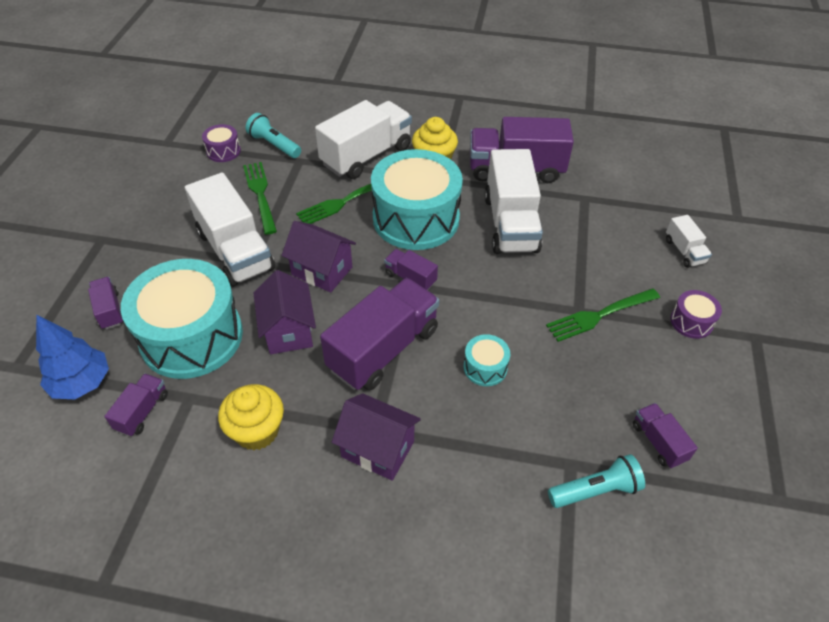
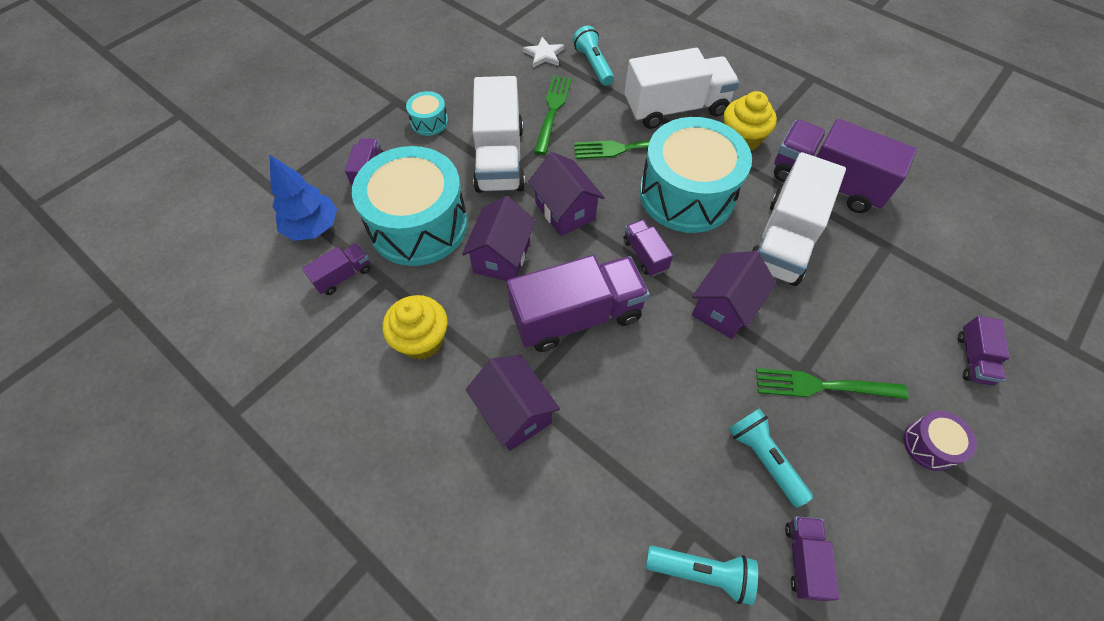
camera: 30 degrees right, 10 degrees up
(223, 151) = (544, 55): purple drum -> white star
(485, 367) = (664, 383): turquoise drum -> turquoise drum (429, 122)
(496, 291) = (724, 308): none -> purple house
(590, 386) = (763, 458): none -> turquoise flashlight
(684, 251) = (973, 358): white truck -> purple truck

